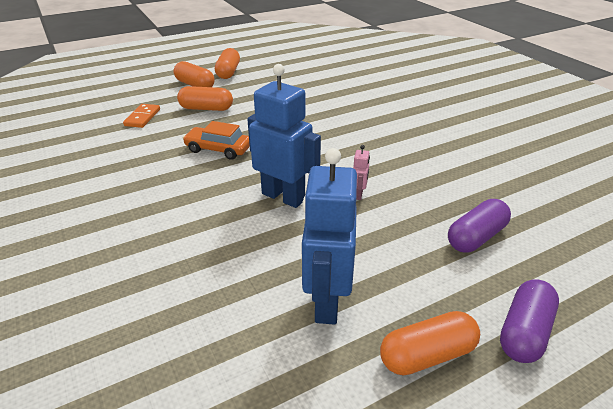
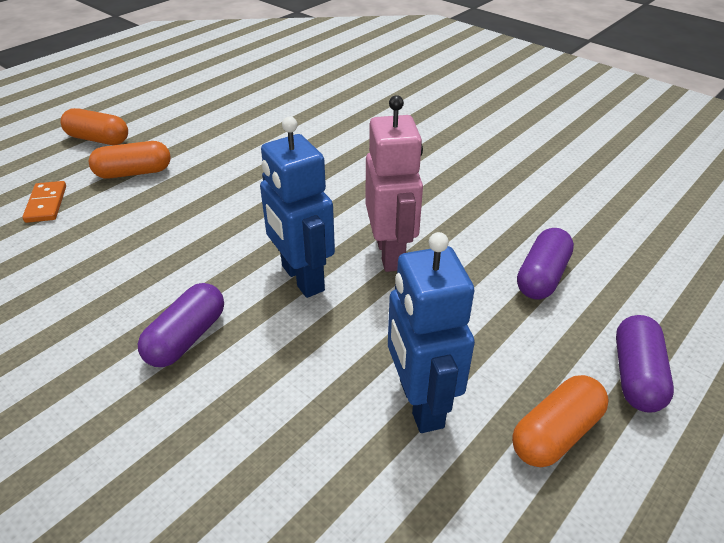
camera: 20 degrees left, 5 degrees up
(184, 216) = (186, 338): none -> purple capsule
(218, 149) = (182, 230): orange car -> none
(228, 72) = (136, 111): orange capsule -> none
(283, 197) = (302, 278): blue robot -> blue robot turned 135 degrees counterclockwise
(359, 194) = (391, 254): pink robot -> pink robot, size x2.38

